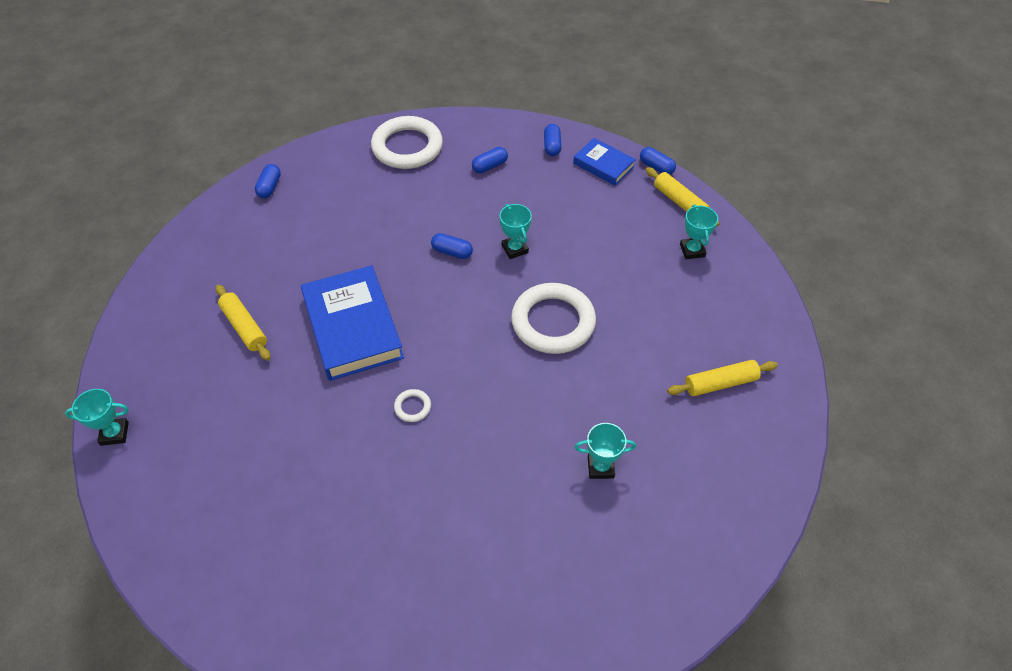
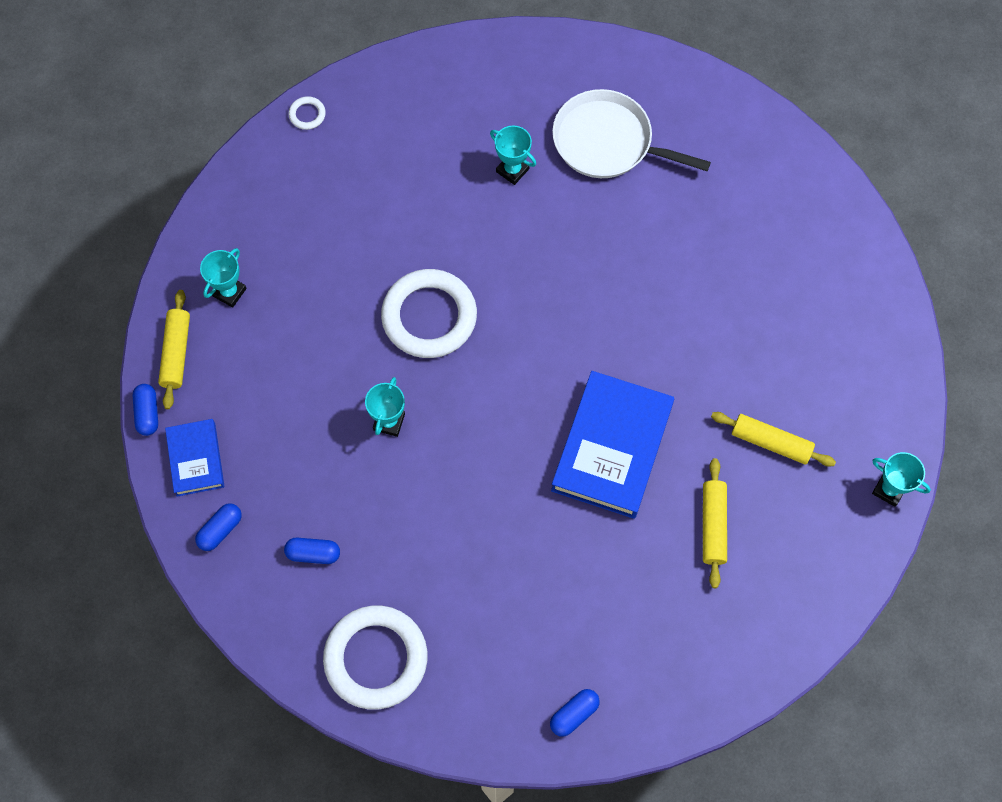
camera: 140 degrees left, 15 degrees up
(412, 407) = (617, 327): white ring -> white ring (307, 114)
(452, 252) = (451, 465): blue capsule -> none
(548, 554) = (608, 142): none -> white pan
(720, 383) = (351, 162): yellow rolling pin -> yellow rolling pin (770, 442)

